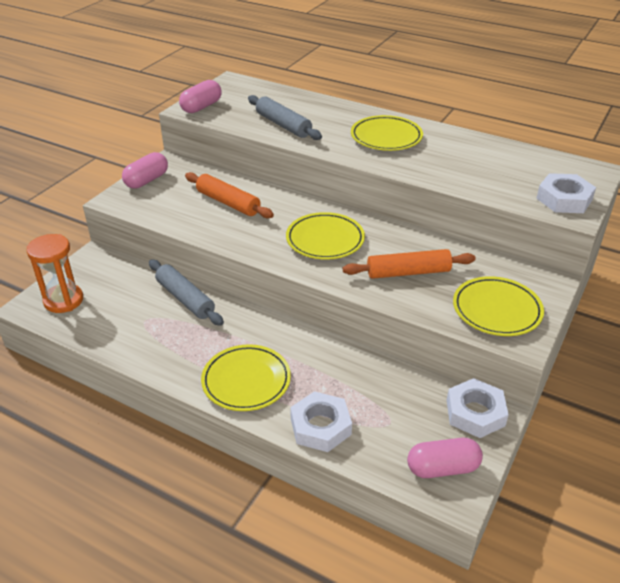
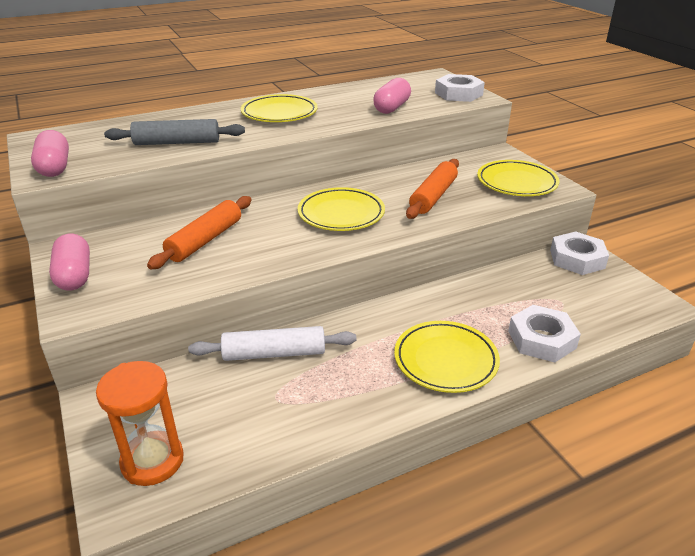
camera: 55 degrees left, 5 degrees down
(185, 299) = (274, 353): grey rolling pin -> white rolling pin
(228, 203) = (205, 240): orange rolling pin -> orange rolling pin turned 45 degrees counterclockwise
(442, 468) = (628, 298): pink capsule -> pink capsule (392, 108)

